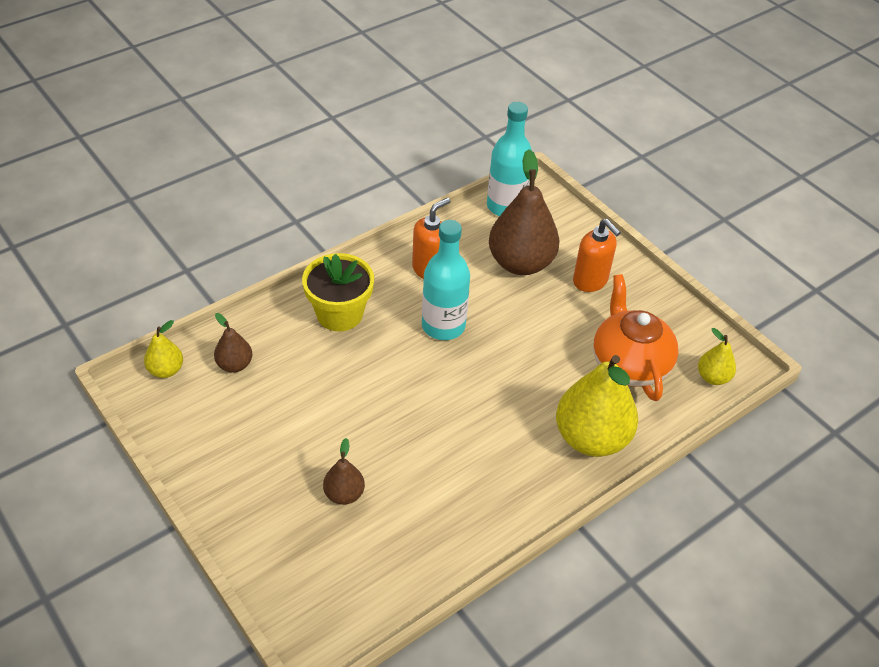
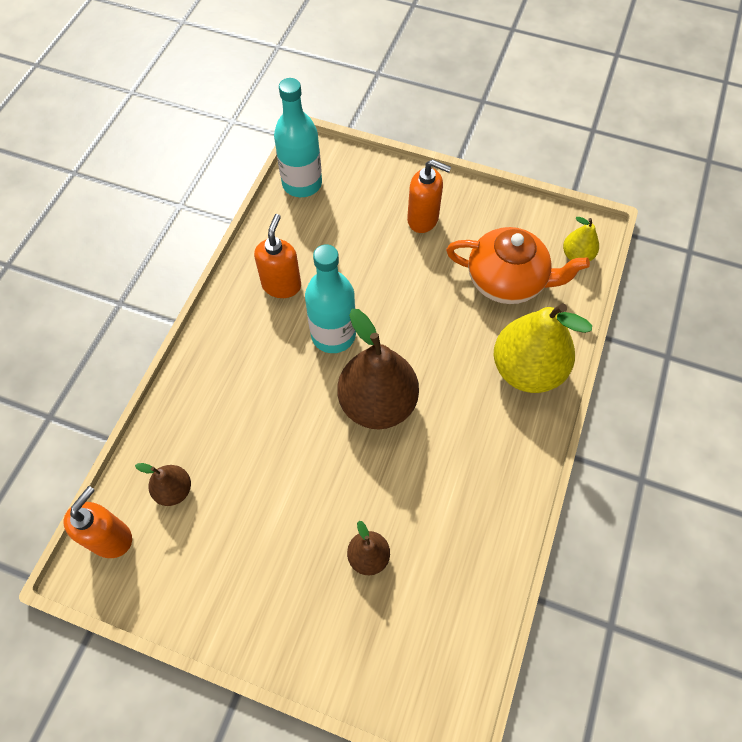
camera: 30 degrees left, 15 degrees up
(166, 370) = (111, 538): yellow pear -> orange soap dispenser
(339, 314) = (233, 378): yellow flower pot -> none
(520, 263) = (354, 234): brown pear -> brown pear (377, 403)
(629, 364) = (507, 281): orange teapot -> orange teapot turned 150 degrees clockwise

